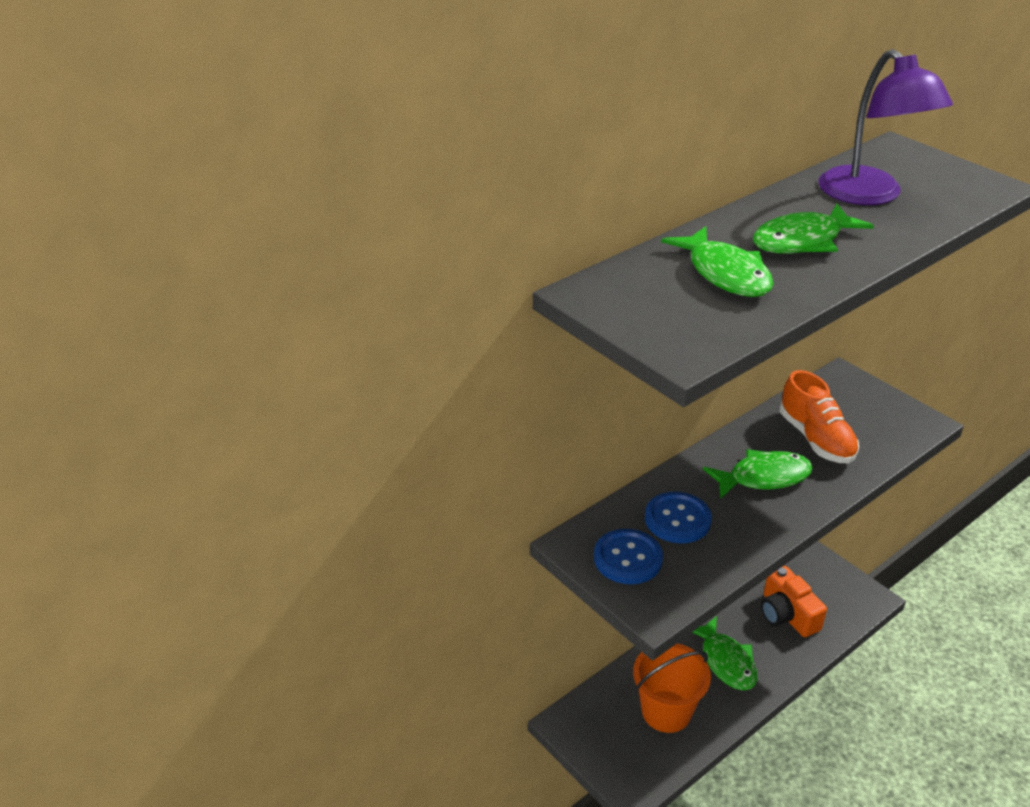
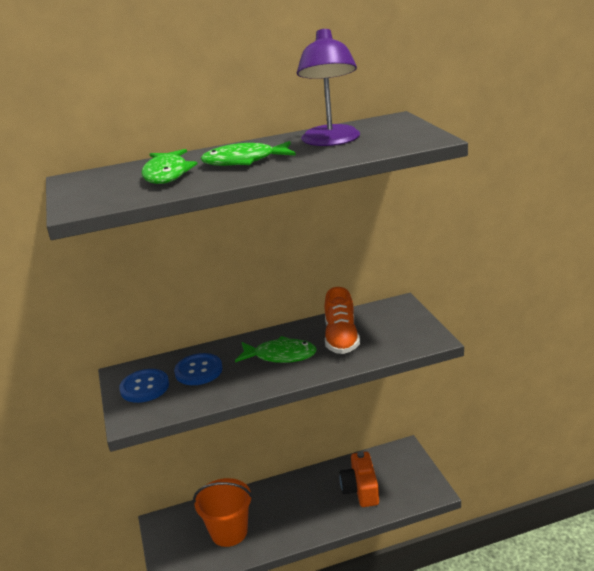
camera: 25 degrees right, 10 degrees down
(726, 661) = (294, 510): green fish -> none

